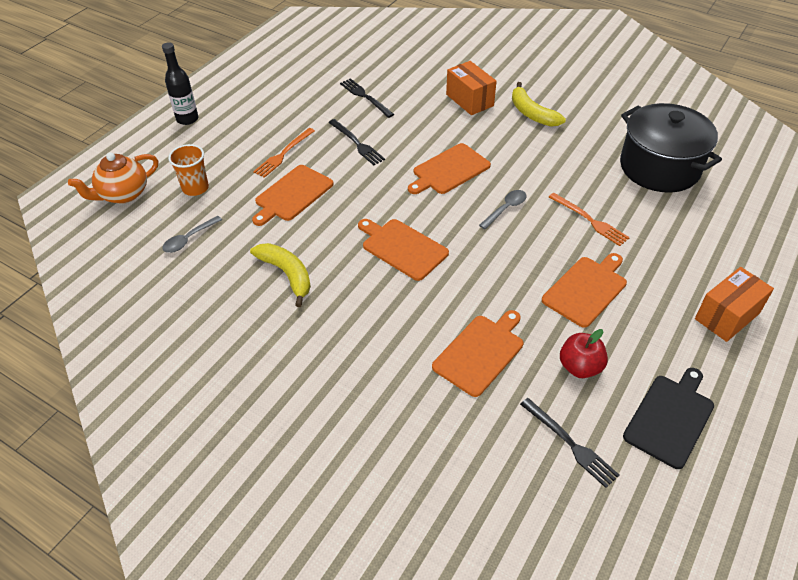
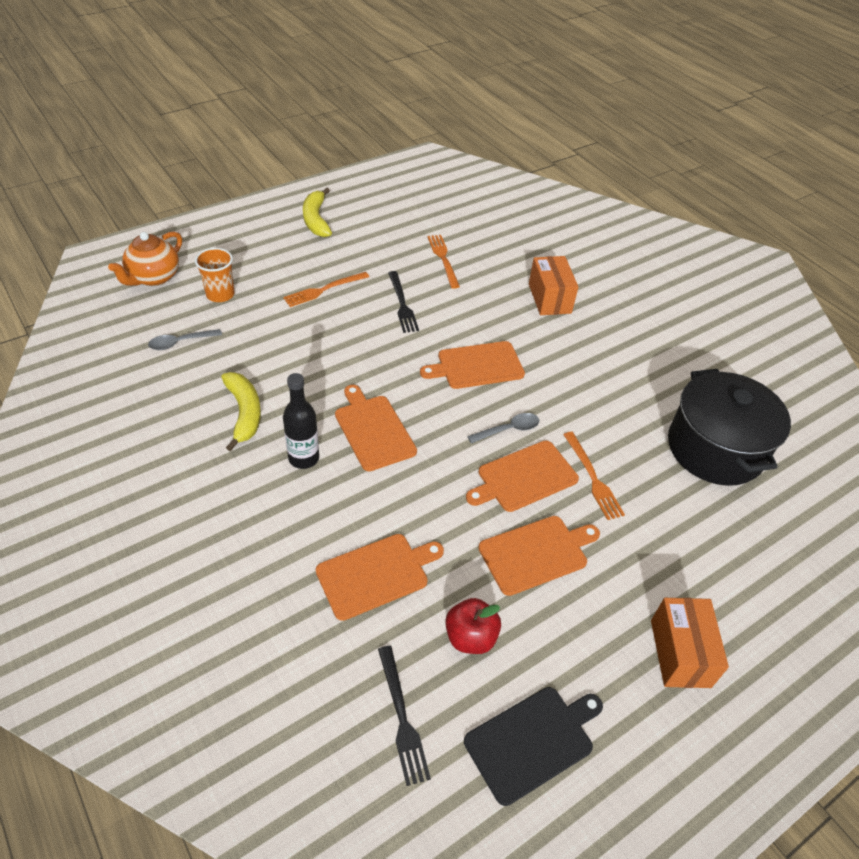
camera: 20 degrees right, 0 degrees up
(123, 194) = (153, 277): orange teapot -> orange teapot turned 45 degrees counterclockwise
(187, 119) = (259, 224): black bottle -> black bottle (303, 458)
(292, 195) = (304, 334): orange cutting board -> orange cutting board (524, 477)
(365, 97) = (443, 259): black fork -> orange fork
(532, 113) = (608, 336): yellow banana -> yellow banana (316, 220)
(727, 316) = (680, 653): orange box -> orange box turned 75 degrees counterclockwise

